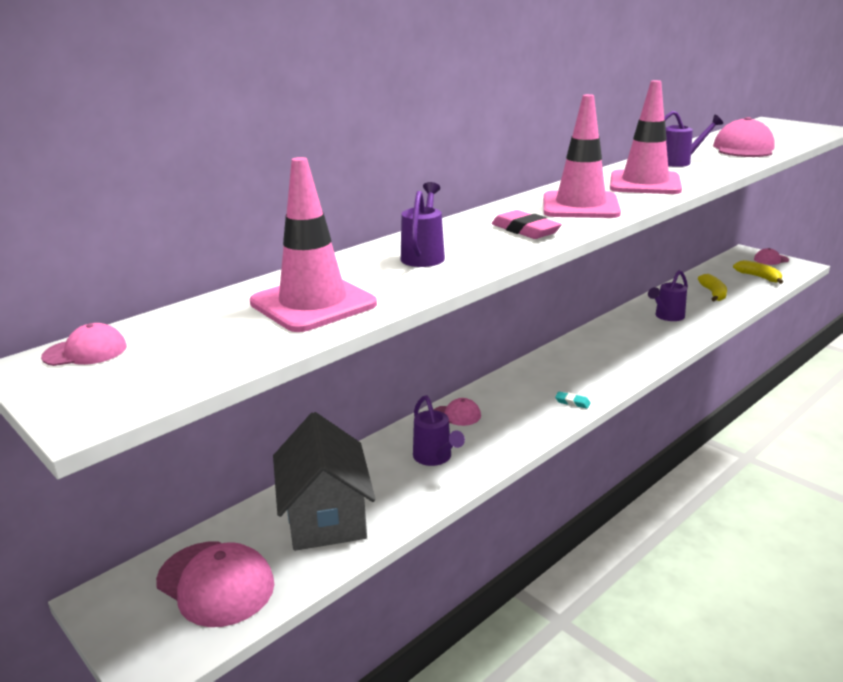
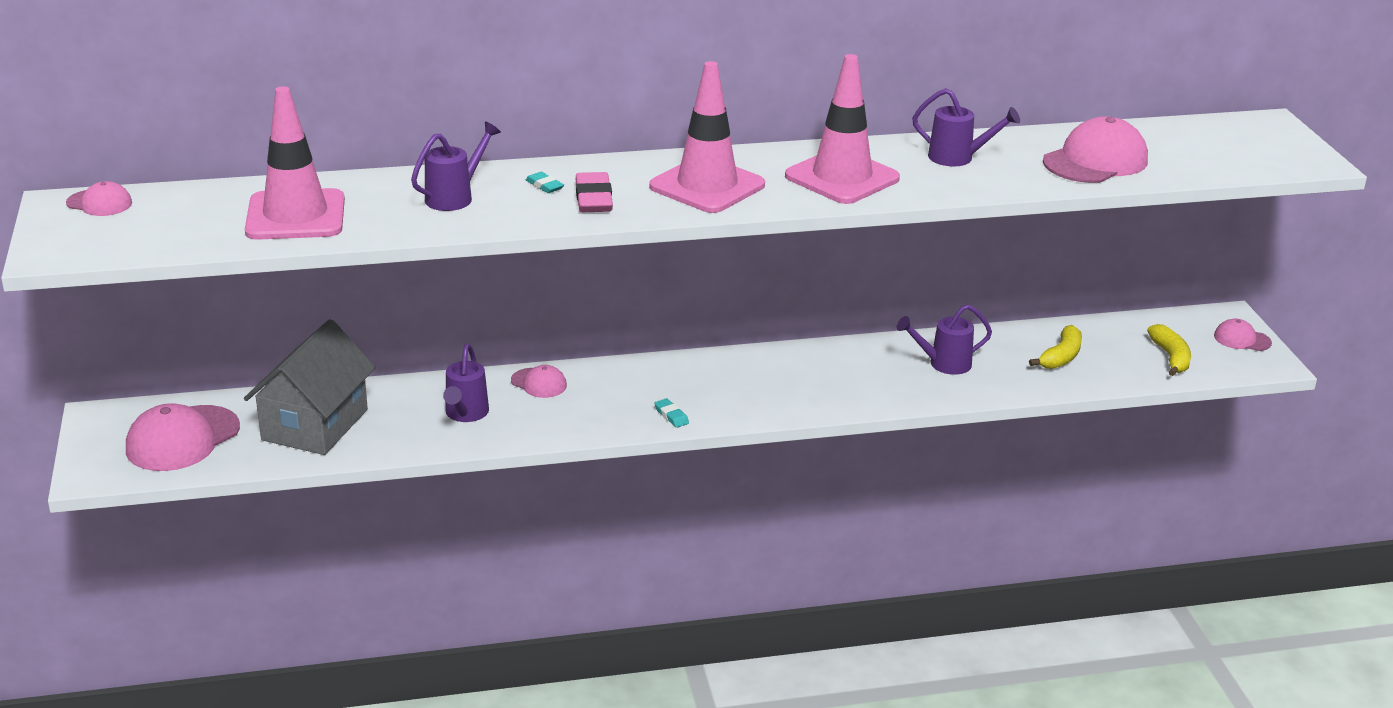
camera: 30 degrees right, 5 degrees up
(215, 583) = (182, 439): pink cap -> pink cap turned 60 degrees clockwise
(475, 232) = (544, 186): none -> turquoise eraser

